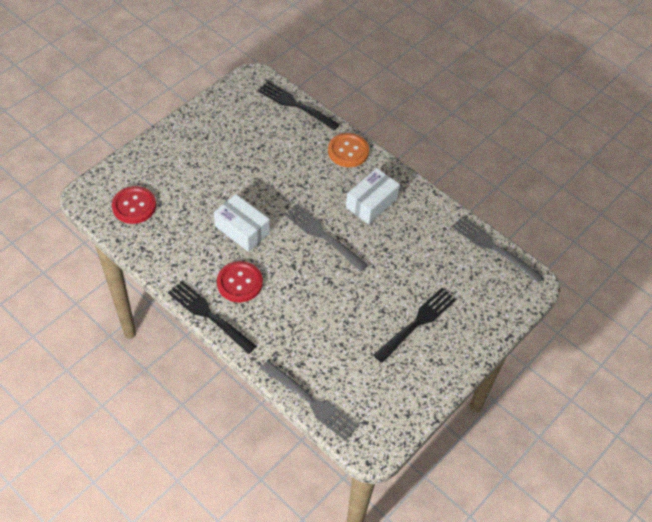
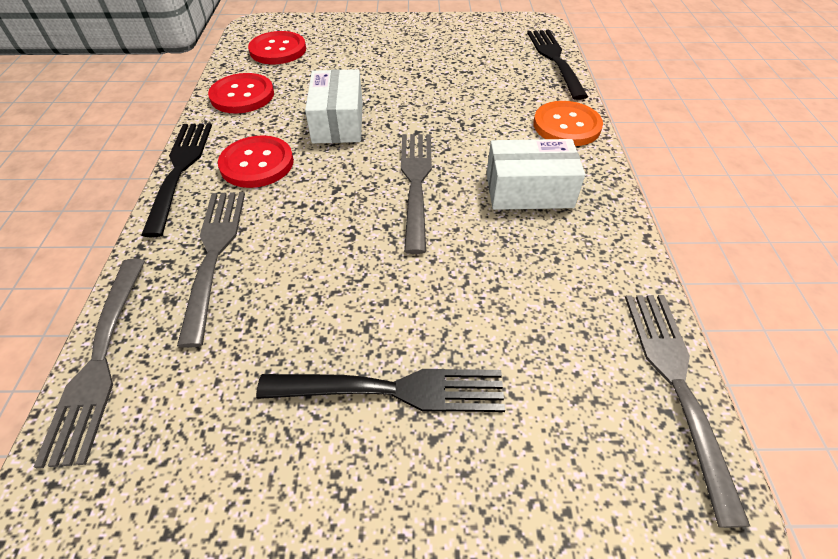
camera: 50 degrees right, 5 degrees down
(167, 252) = (242, 95): none -> red button
(289, 335) = (214, 255): none -> grey fork

